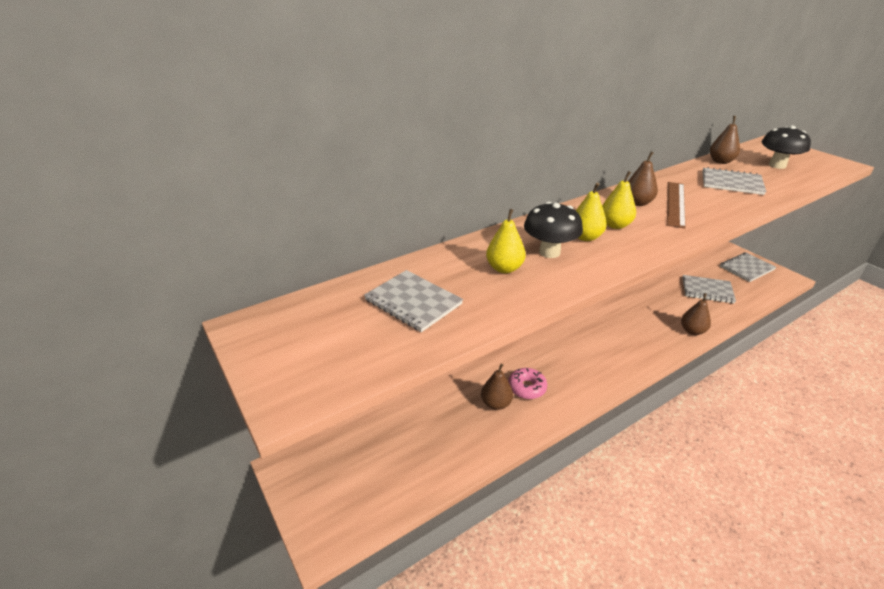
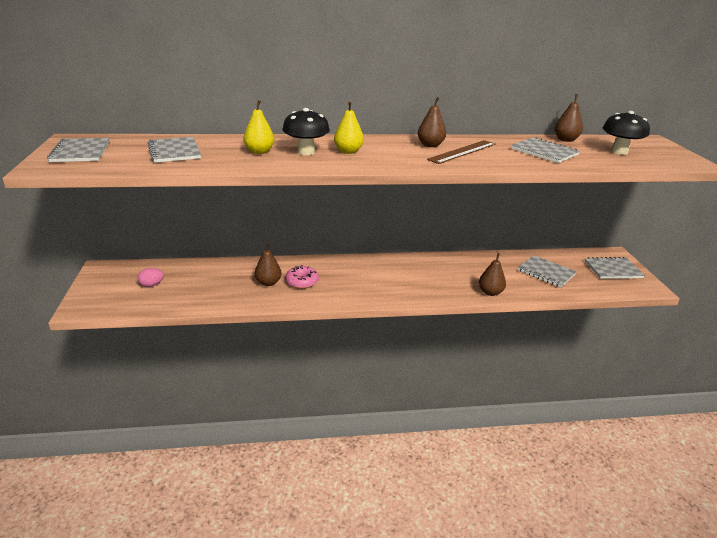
camera: 25 degrees right, 5 degrees down
(296, 347) = (80, 152): none -> grey notebook
(374, 464) = (152, 285): none -> pink egg
(615, 225) = (385, 151): yellow pear -> none

